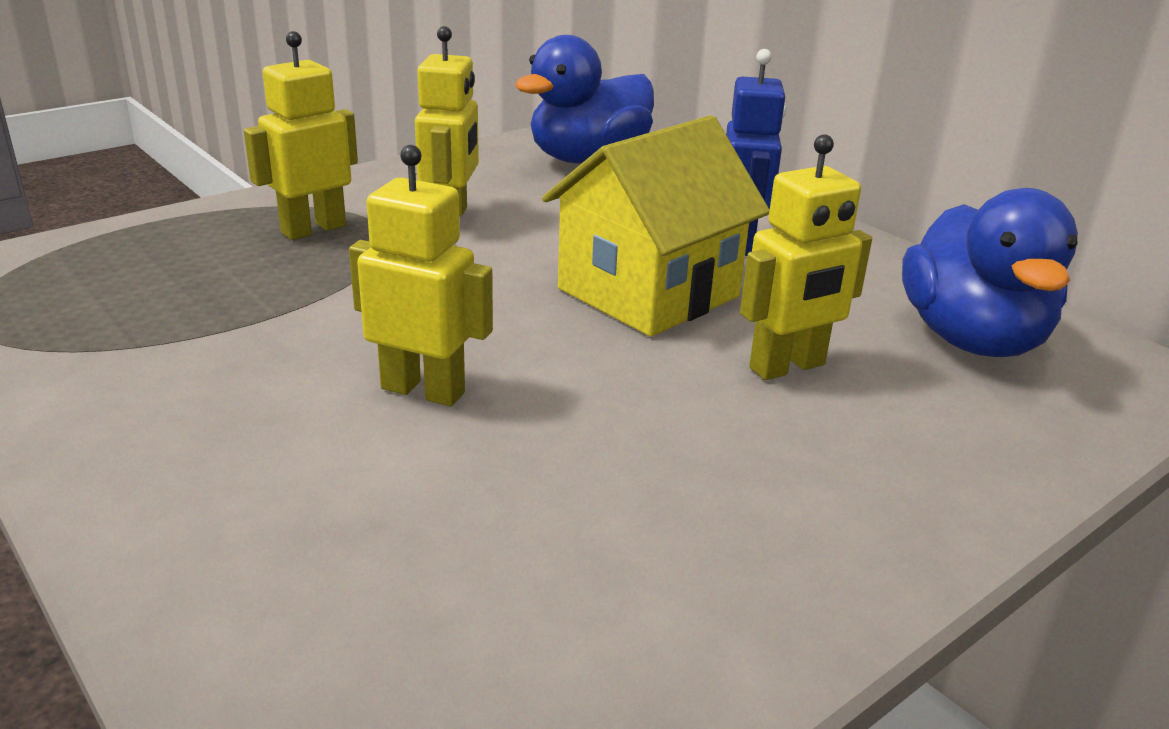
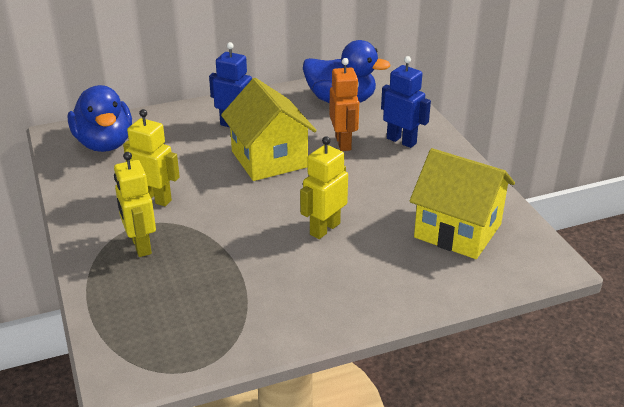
camera: 70 degrees left, 5 degrees up
(494, 608) = (458, 231): none -> yellow house
(788, 367) = (343, 143): yellow robot -> orange robot
(879, 450) = (401, 141): none -> blue robot

